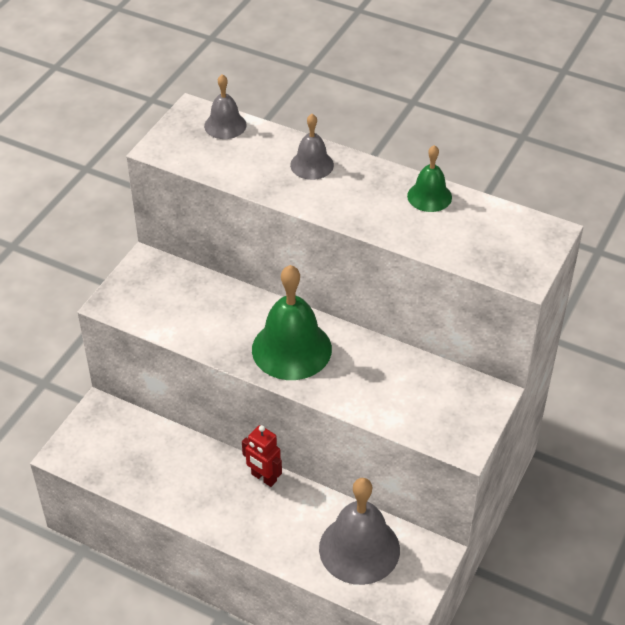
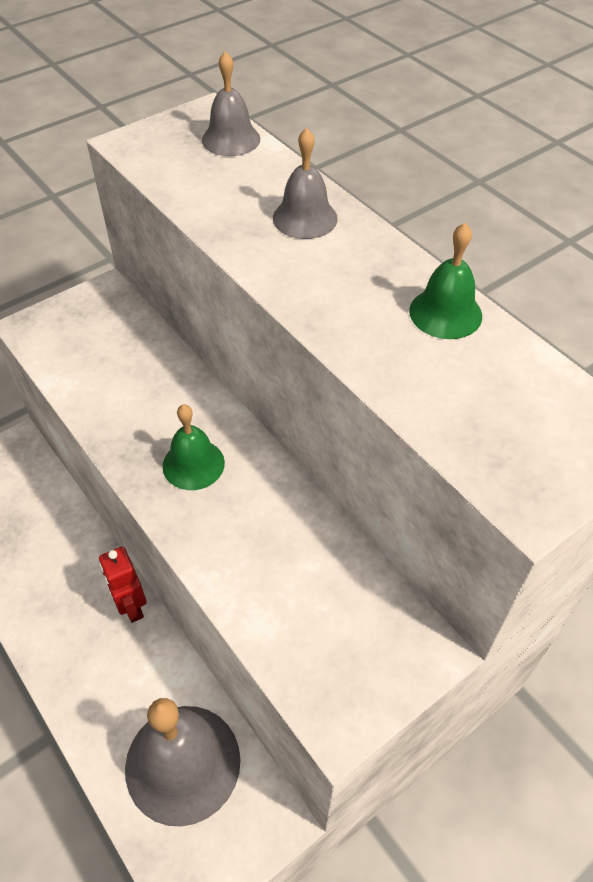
camera: 25 degrees right, 5 degrees up
(291, 349) = (193, 464): green bell -> green bell, size x0.55

